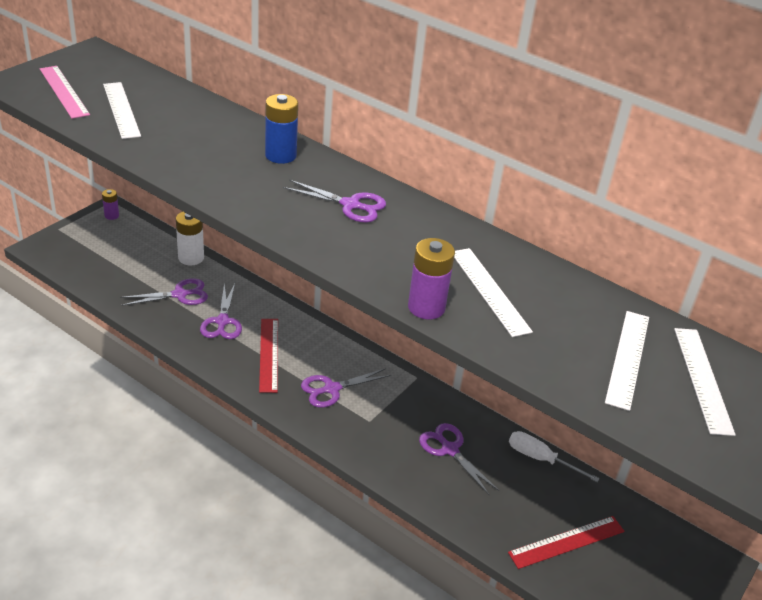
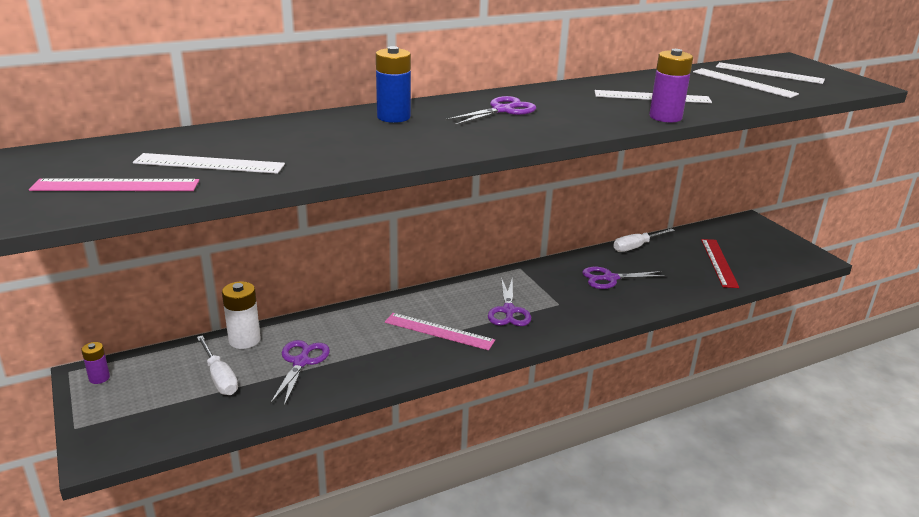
camera: 60 degrees left, 10 degrees down
(140, 264) = (219, 377): none -> white screwdriver
(222, 321) = (369, 346): purple scissors -> none
(269, 354) = (439, 331): red ruler -> pink ruler

